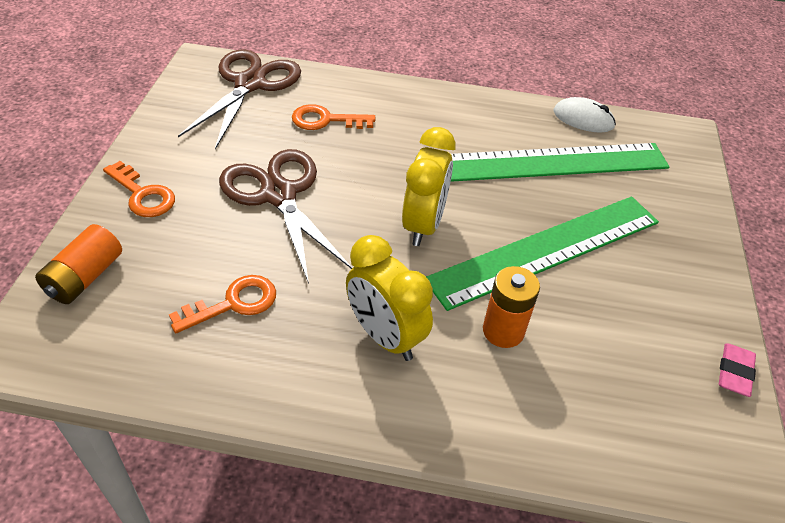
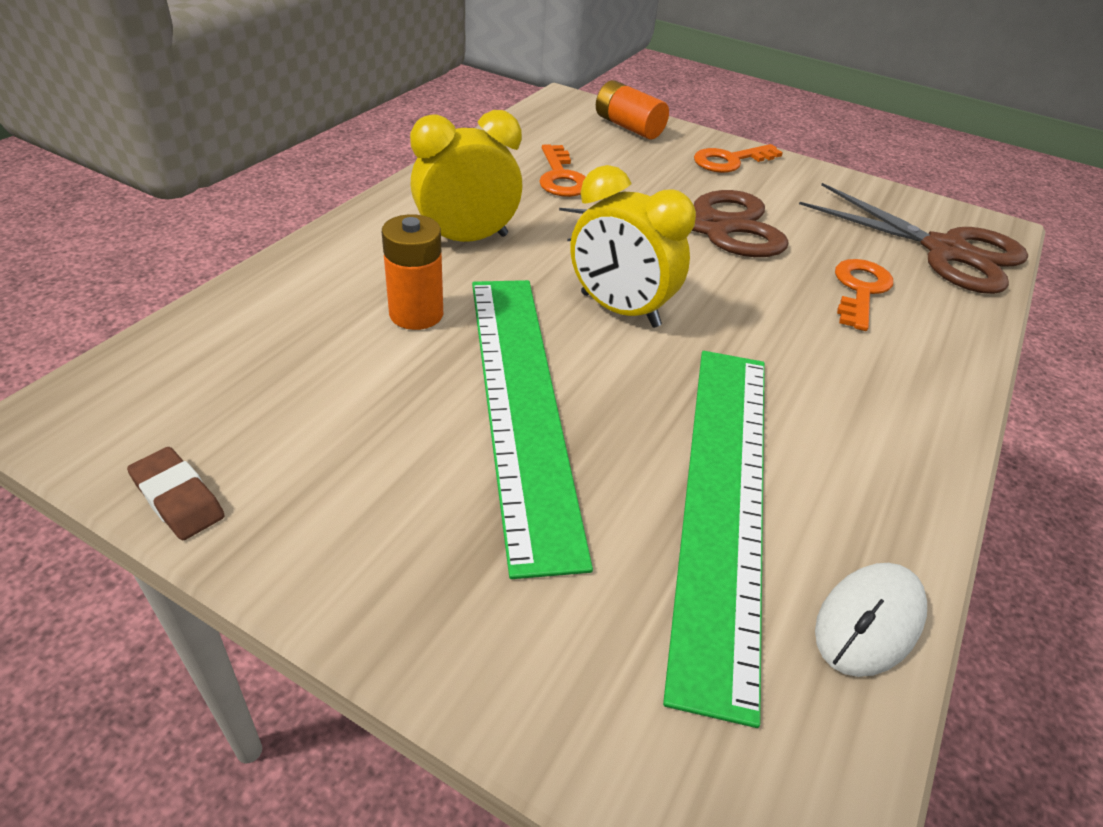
camera: 110 degrees right, 5 degrees down
(734, 372) = (178, 498): pink eraser -> brown eraser

